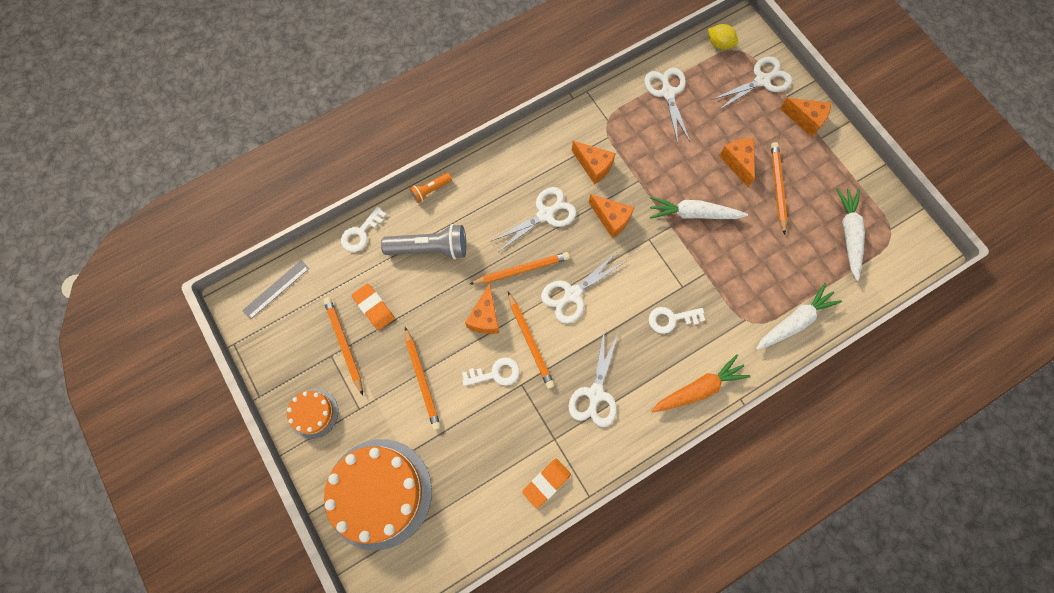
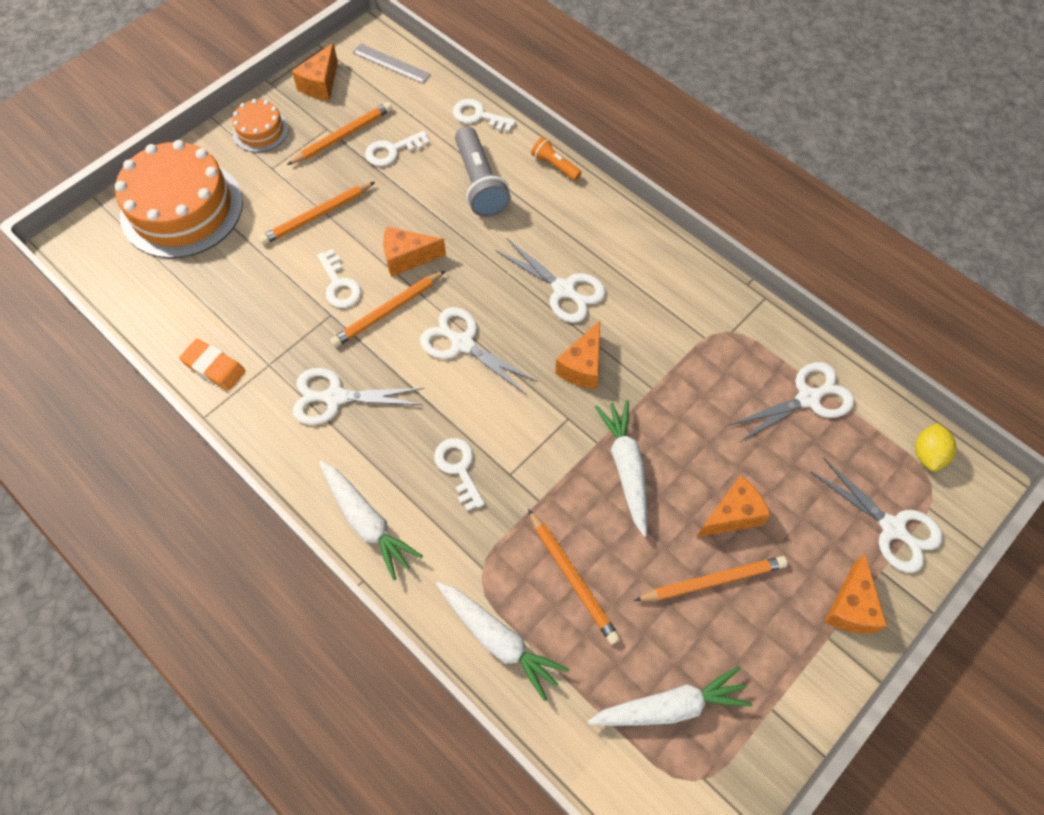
camera: 75 degrees right, 10 degrees down
(374, 307) = (392, 151): orange eraser -> white key
(522, 269) = (480, 281): orange pencil -> orange pencil (573, 578)
(593, 166) = (653, 329): orange cheese -> orange cheese (320, 84)
(698, 389) = (367, 521): orange carrot -> white carrot

